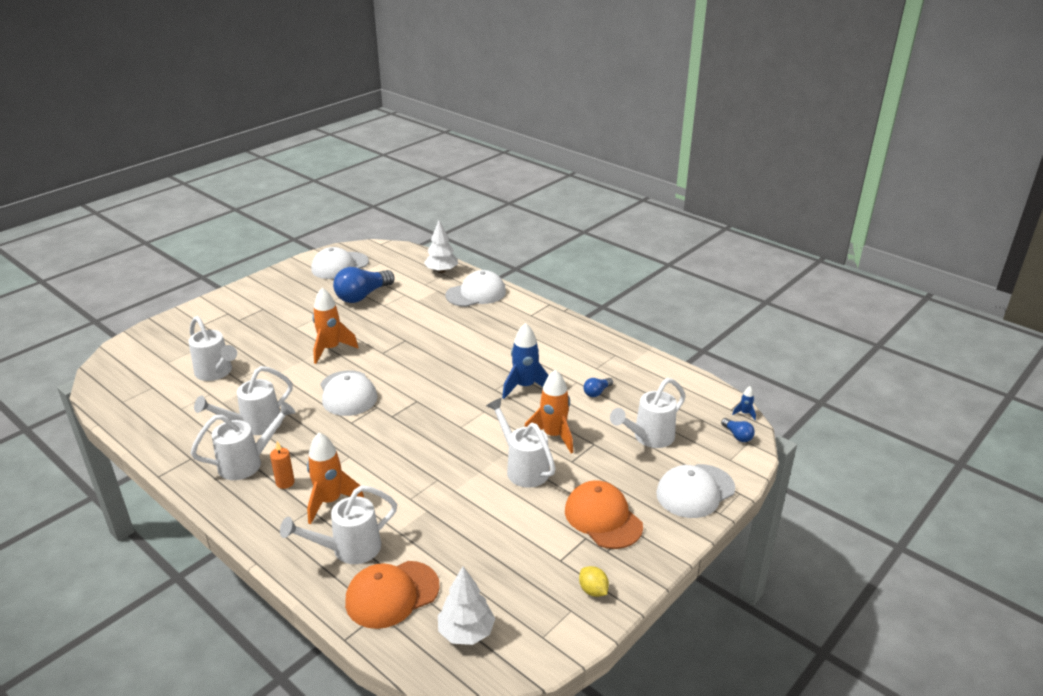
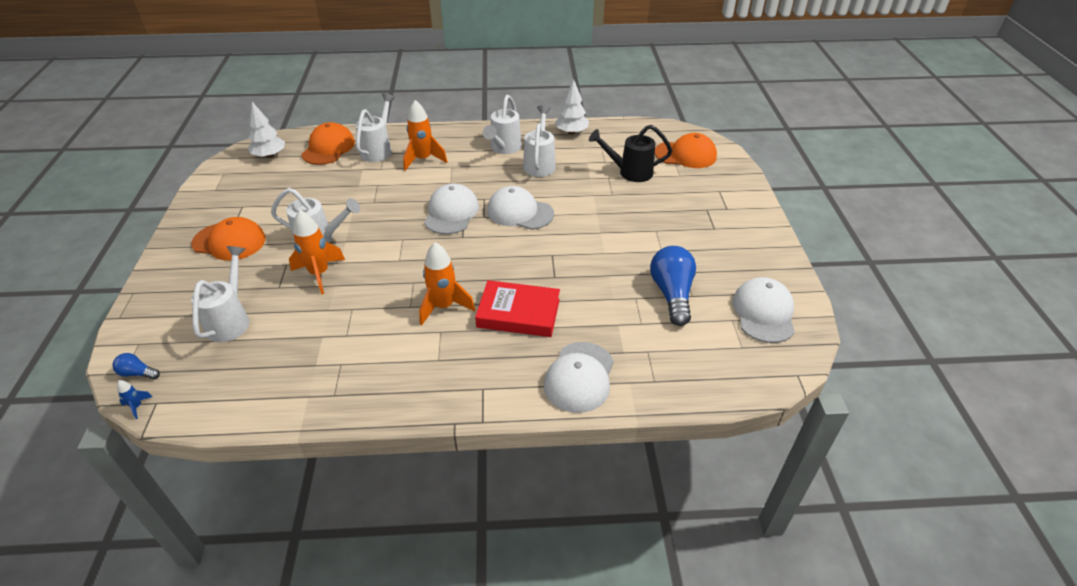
camera: 135 degrees right, 10 degrees up
(151, 360) = (685, 155): none -> orange cap
(216, 373) = (629, 172): white watering can -> black watering can
(285, 483) = (464, 153): orange candle -> none
(331, 349) = (594, 232): orange rocket -> orange rocket (444, 307)
(441, 271) = (665, 383): white tree -> white tree (571, 132)
(459, 334) = (518, 313): none -> red book
(525, 387) = (389, 300): blue rocket -> none
(593, 590) = (207, 203): yellow lemon -> none
(597, 392) = (316, 336): blue light bulb -> none
(695, 491) = (162, 298): white cap -> white cap (451, 213)

